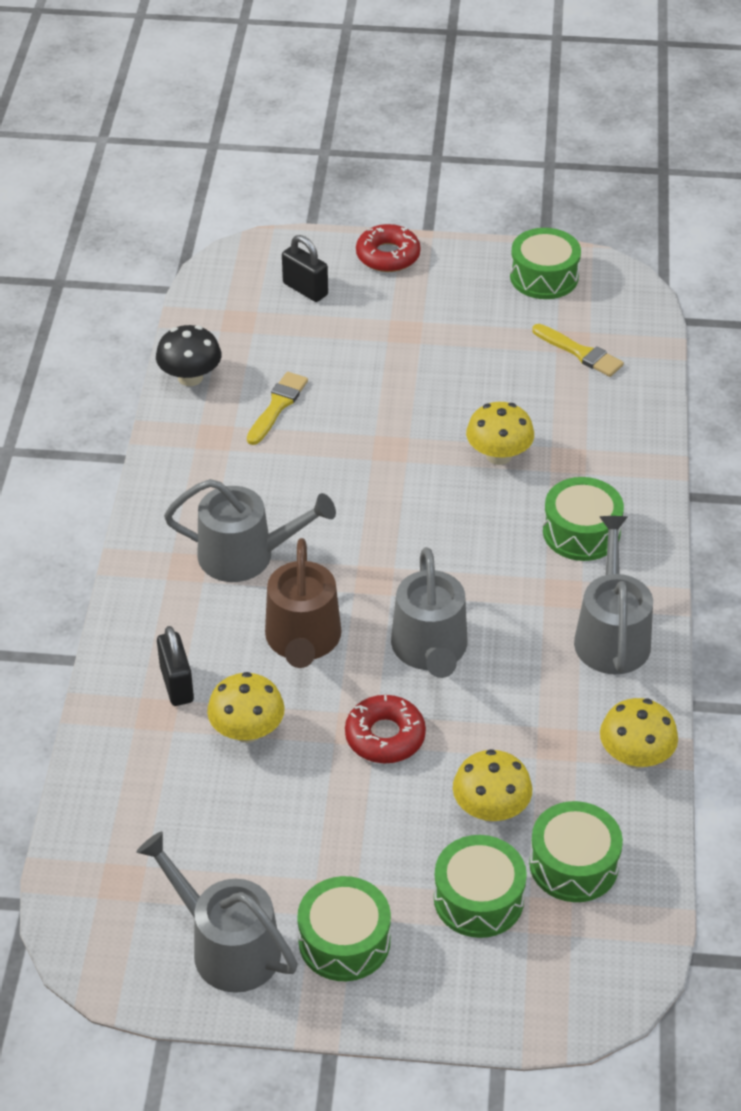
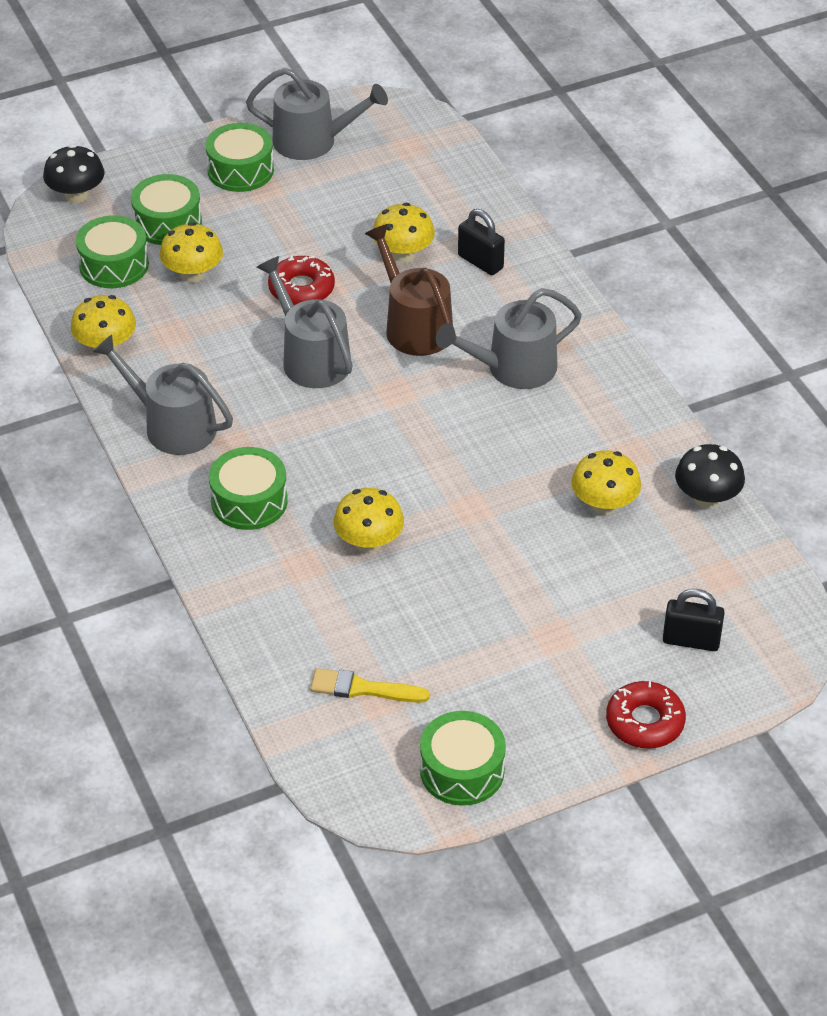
camera: 150 degrees right, 0 degrees up
(277, 406) = (604, 504): yellow brush -> yellow mushroom
(567, 997) = (76, 195): none -> black mushroom
(611, 635) = (173, 425): grey watering can -> grey watering can turned 150 degrees clockwise

